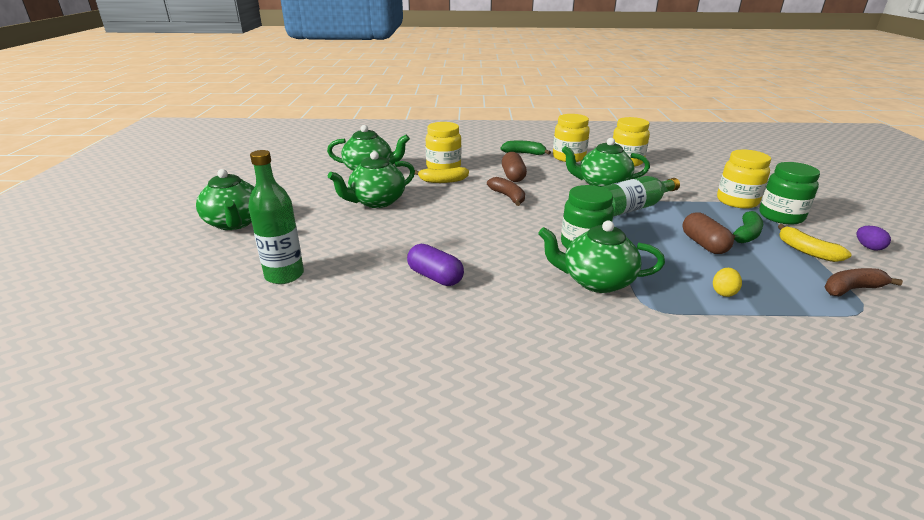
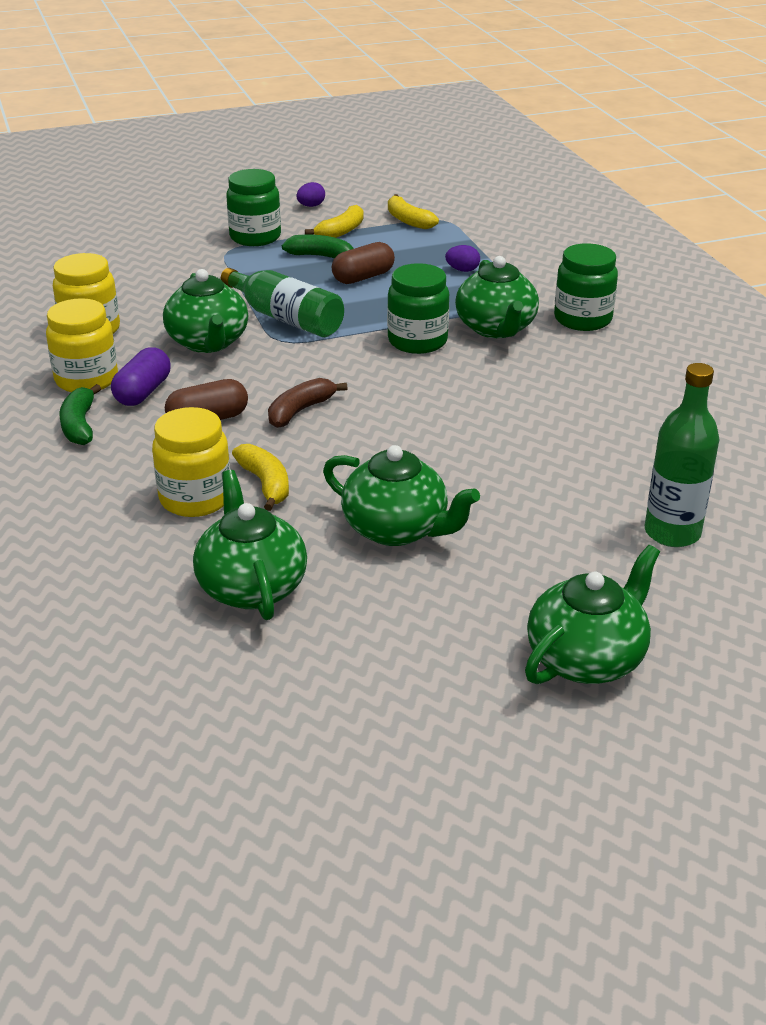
camera: 110 degrees left, 5 degrees up
(435, 277) = (573, 421): purple capsule -> purple capsule (143, 392)
(604, 332) = (582, 319): none -> green jar
(723, 292) = (462, 270): yellow egg -> purple egg
(737, 201) = (221, 257): yellow jar -> none
(852, 289) = (408, 220): brown banana -> yellow banana

